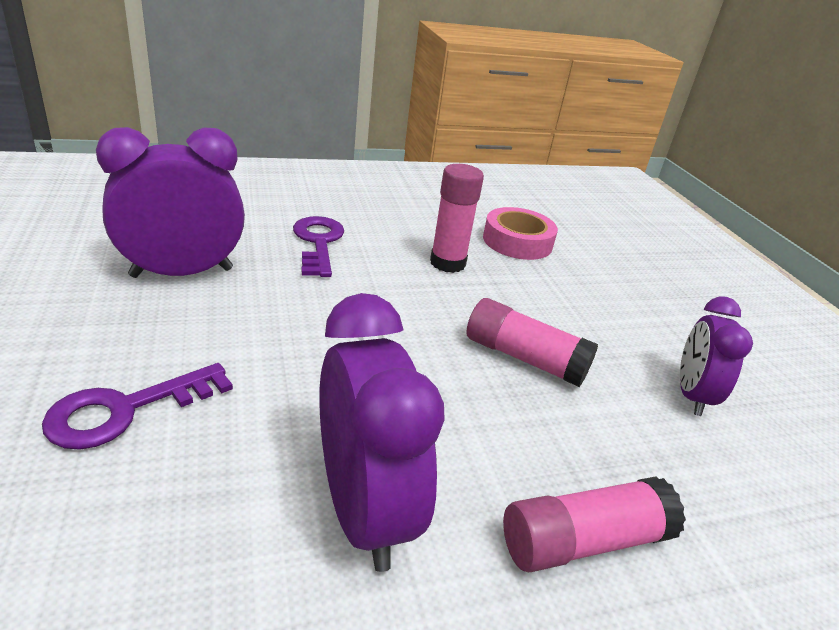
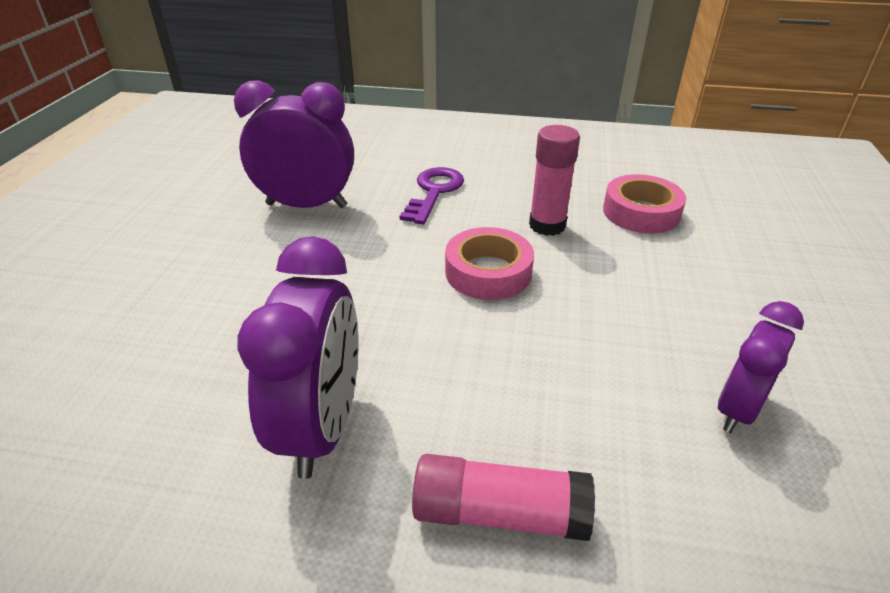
camera: 30 degrees right, 5 degrees up
(126, 410) = (204, 306): purple key -> none
(424, 315) = (488, 272): none -> pink tape
(524, 358) = (563, 330): pink glue stick -> none

